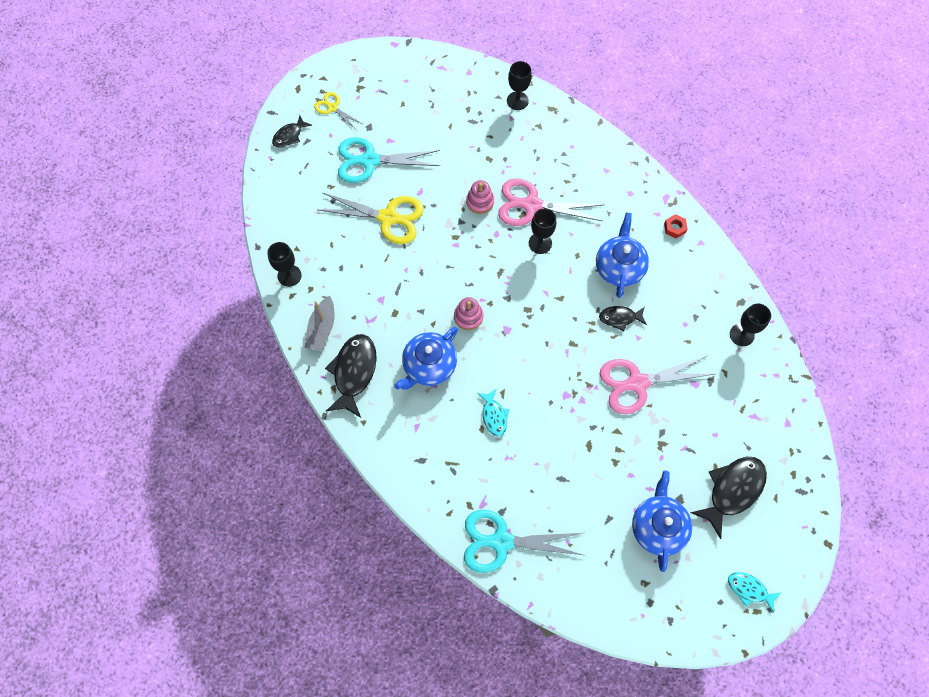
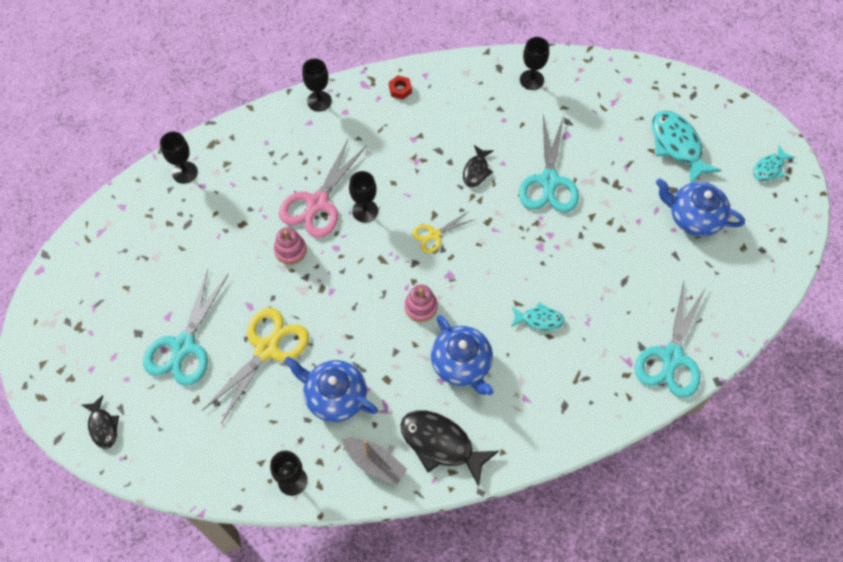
camera: 70 degrees left, 5 degrees down
(333, 108) = (90, 365): yellow scissors -> yellow scissors (434, 235)
(619, 267) = (422, 151): blue teapot -> blue teapot (335, 396)
(631, 170) = (319, 101): none -> black goblet
(637, 383) = (549, 181): pink scissors -> turquoise scissors
(732, 490) = (677, 146): black fish -> turquoise fish

